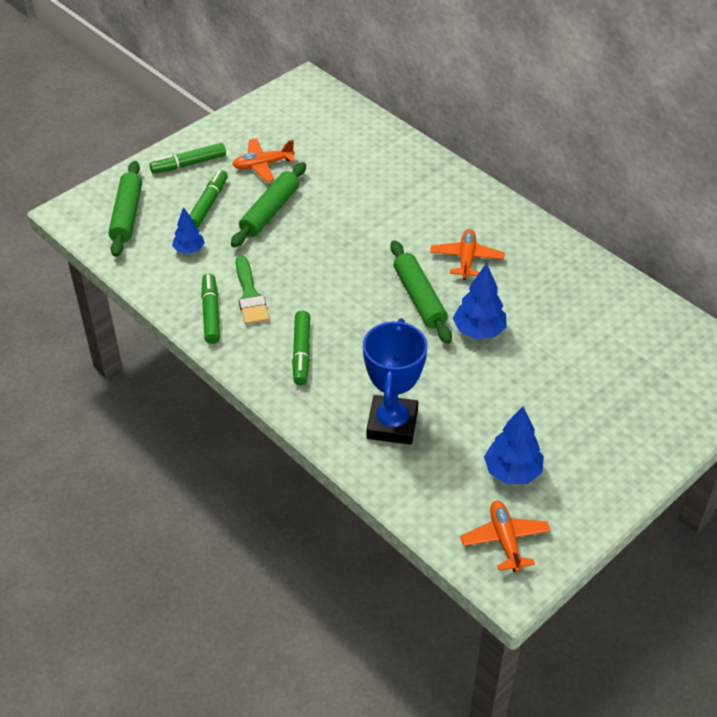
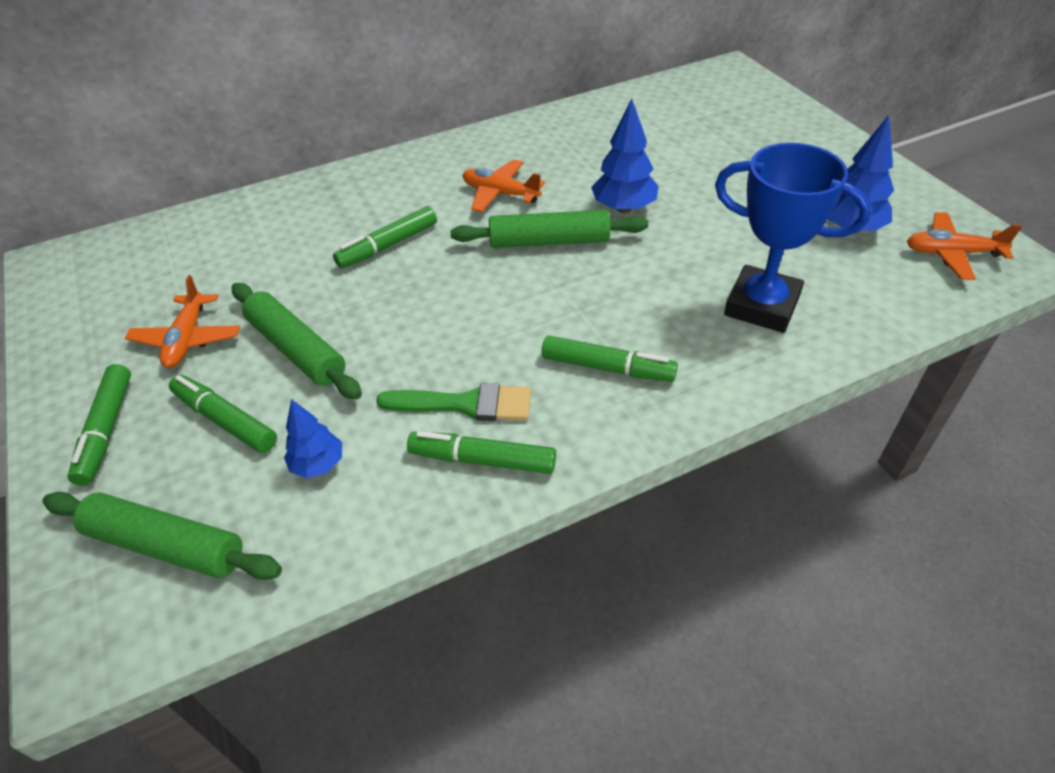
camera: 70 degrees left, 0 degrees up
(381, 219) = (388, 245): none -> green marker

